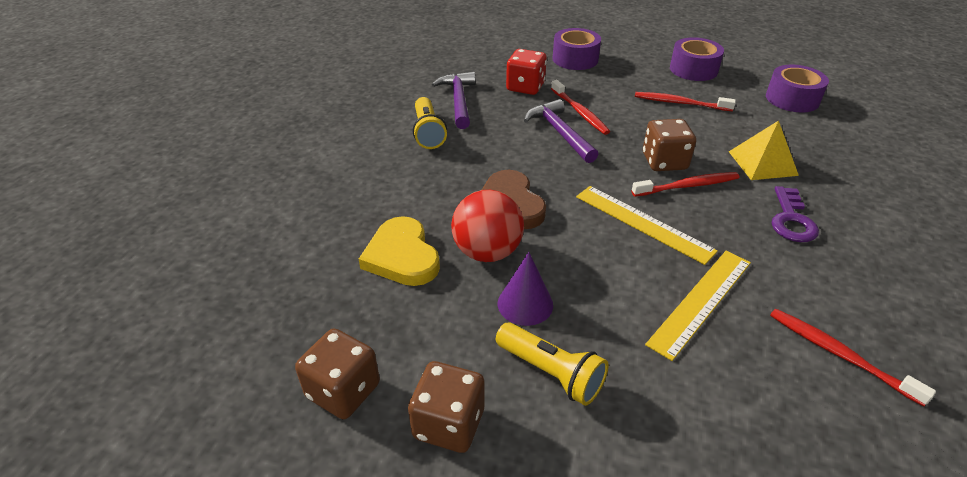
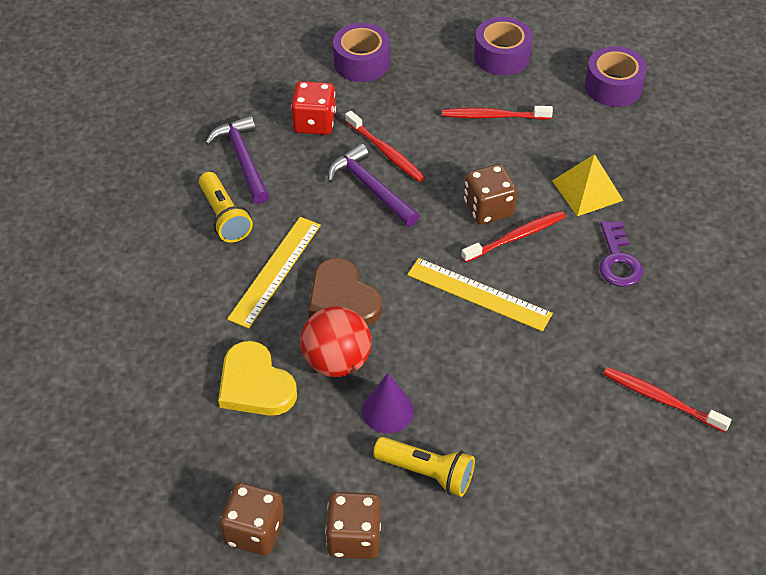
camera: 15 degrees left, 10 degrees up
(701, 301) = (543, 372): yellow ruler -> yellow ruler (275, 271)

